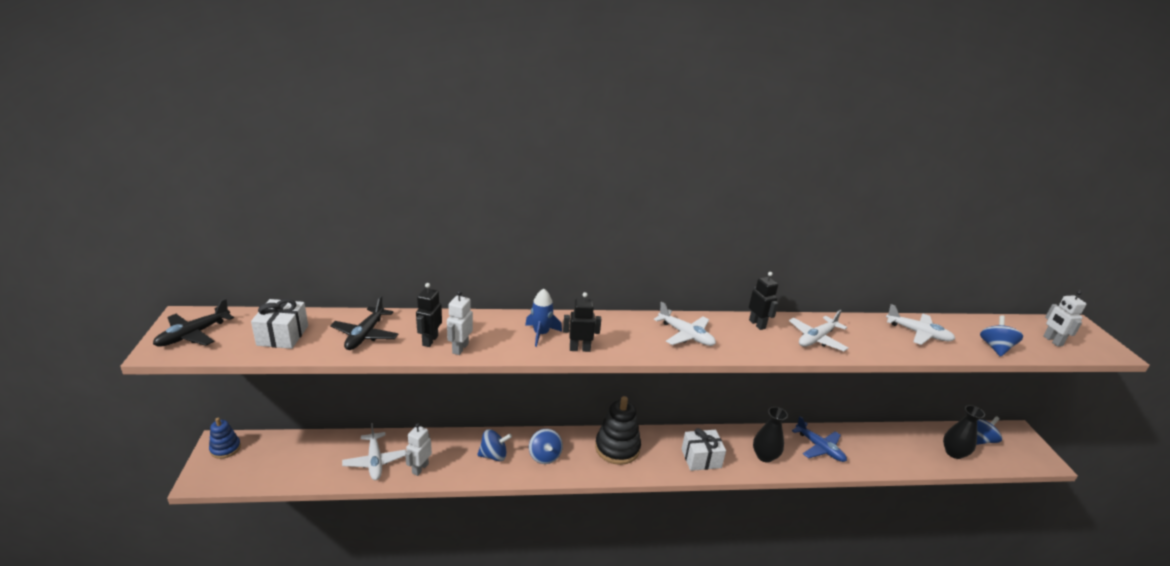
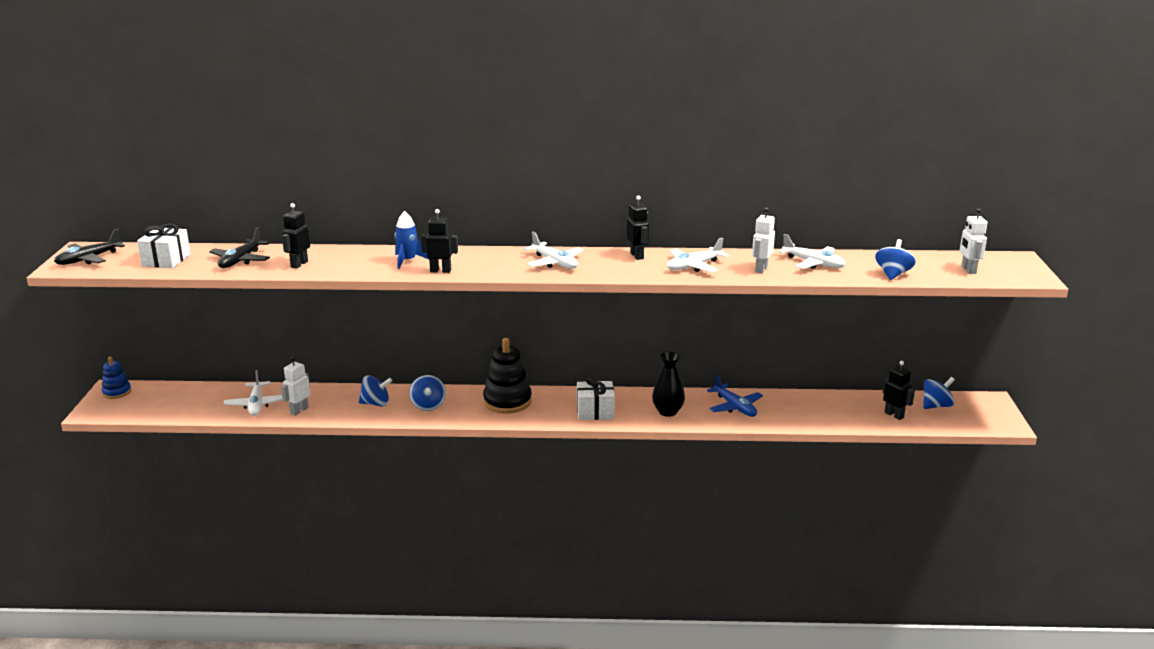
camera: 10 degrees right, 5 degrees down
(460, 348) = (325, 269): white robot -> white robot (761, 269)
(954, 453) = (894, 415): black vase -> black robot

